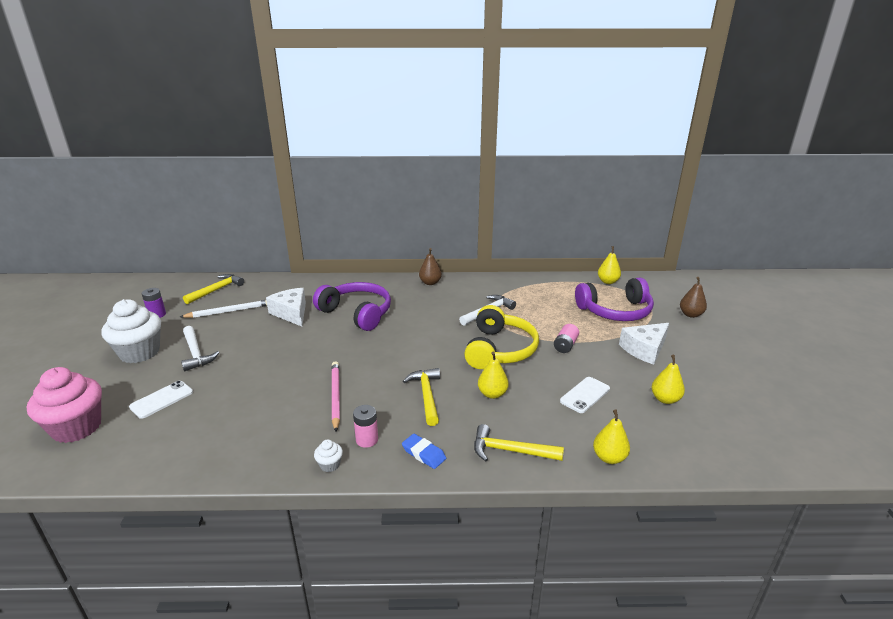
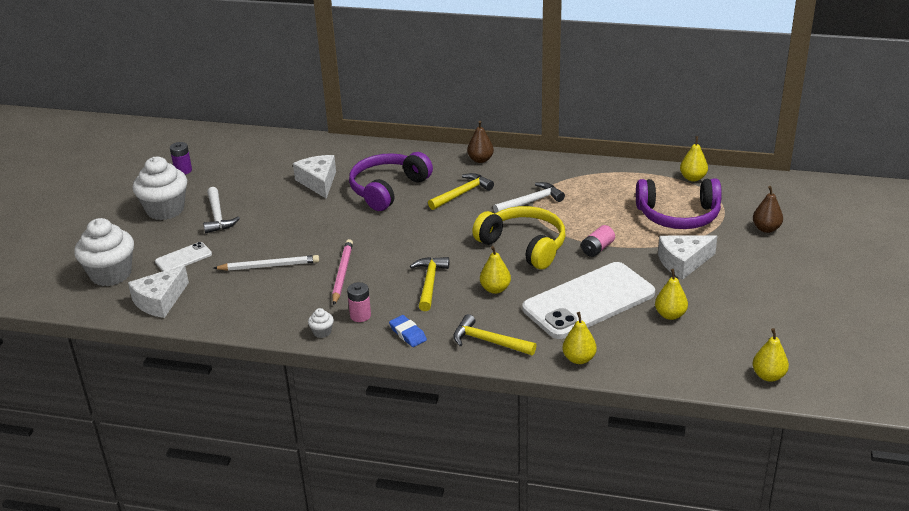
camera: 15 degrees right, 5 degrees up
(77, 427) = (111, 274): pink cupcake -> white cupcake
(136, 452) = (160, 301): none -> white cheese
(216, 290) = (245, 147): yellow hammer -> yellow hammer (462, 193)
(229, 311) = (255, 174): white pencil -> white pencil (269, 266)
(357, 313) = (387, 189): purple headphones -> purple headphones turned 105 degrees counterclockwise
(500, 349) = (524, 245): yellow headphones -> yellow headphones turned 75 degrees counterclockwise
(585, 395) = (589, 301): white phone -> white phone, size x2.26
(794, 450) = (768, 376): none -> yellow pear

